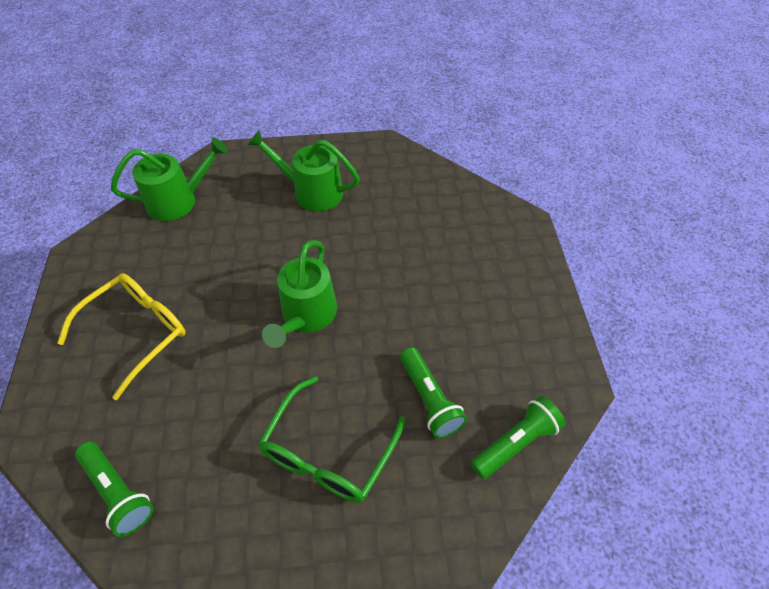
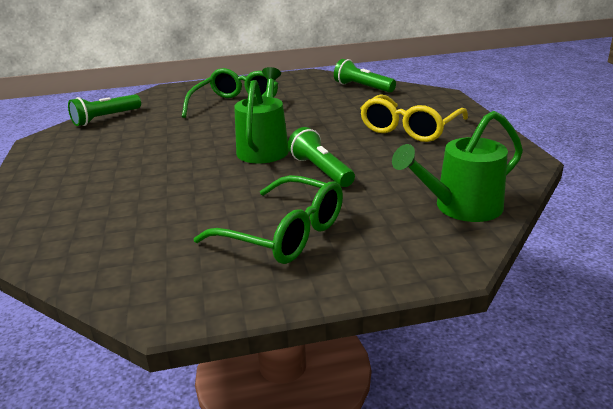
camera: 175 degrees right, 25 degrees down
(311, 192) = (284, 234): green watering can -> green glasses
(429, 399) = (161, 126): green flashlight -> green flashlight (321, 170)

